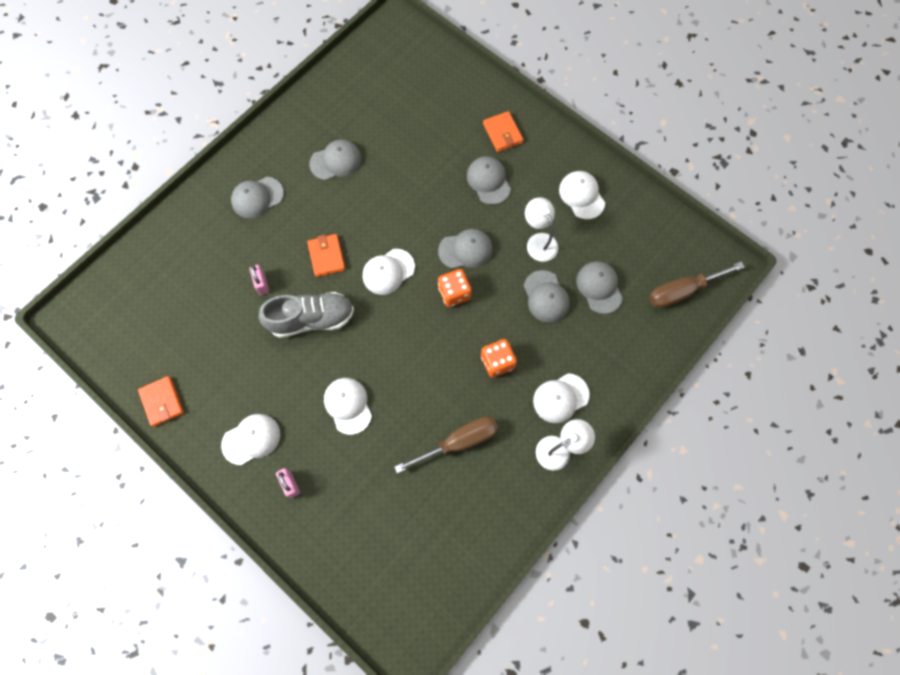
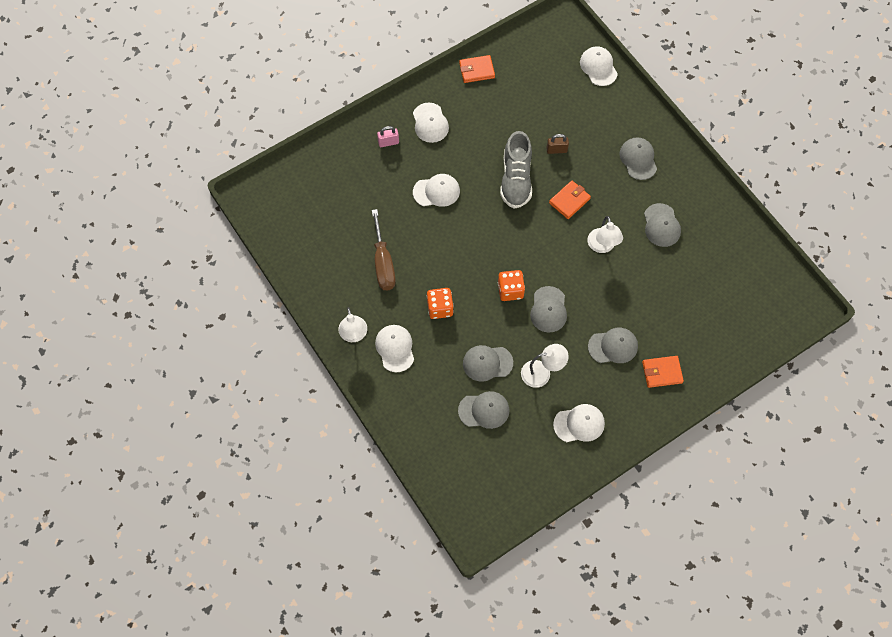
camera: 105 degrees right, 5 degrees down
(262, 284) = (556, 150): pink padlock -> brown padlock
(326, 256) = (569, 201): orange wallet -> orange wallet turned 45 degrees counterclockwise
(375, 213) = (602, 246): none -> white lamp
(388, 271) = (543, 244): white cap -> white cap (598, 67)
(682, 291) = (461, 482): brown screwdriver -> none

